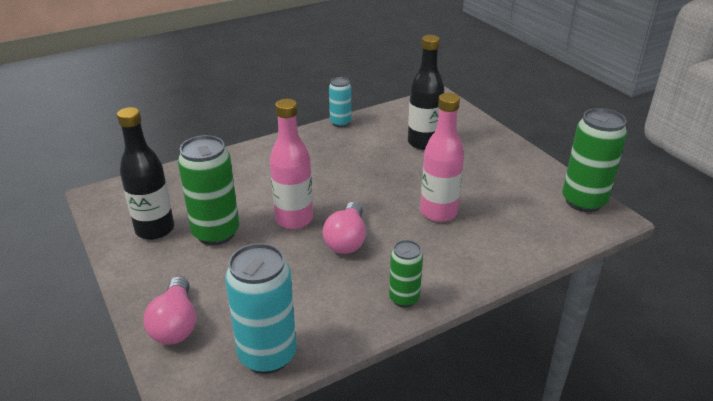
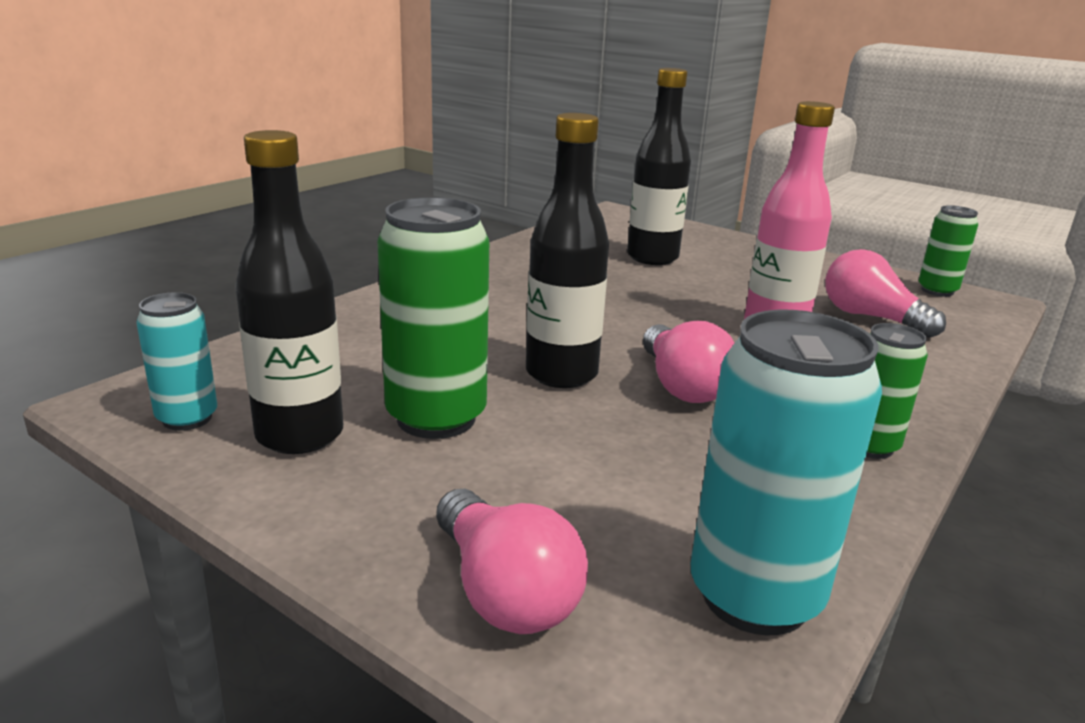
camera: 25 degrees left, 10 degrees down
(294, 219) = (561, 374): pink bottle -> black bottle
(340, 122) = (502, 249): turquoise can -> turquoise can (187, 418)
(509, 215) = (871, 317): none -> pink light bulb
(583, 201) = (937, 290): green can -> green can, size x0.57

